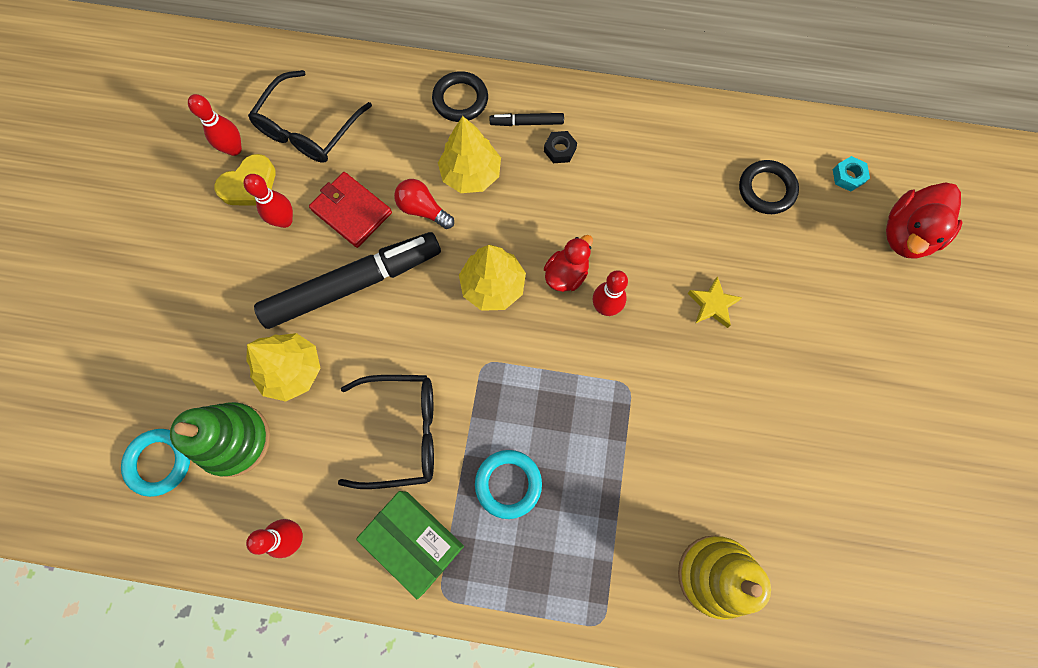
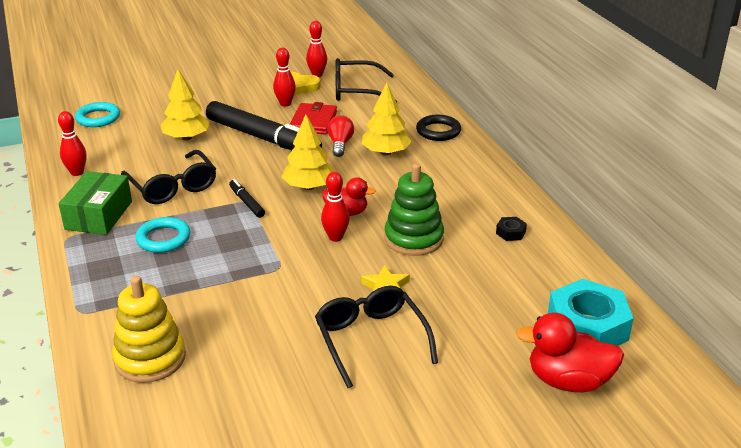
camera: 60 degrees right, 40 degrees down
(235, 440) = (127, 135): green stacking toy -> green stacking toy (413, 238)
(527, 123) = (450, 160): black marker -> black marker (247, 202)
(560, 150) = (444, 179): black nut -> black nut (510, 232)
(766, 189) = (521, 284): black ring -> none
(783, 358) = (371, 339): none -> black glasses
(848, 176) = (587, 326): turquoise nut -> turquoise nut, size x2.40

